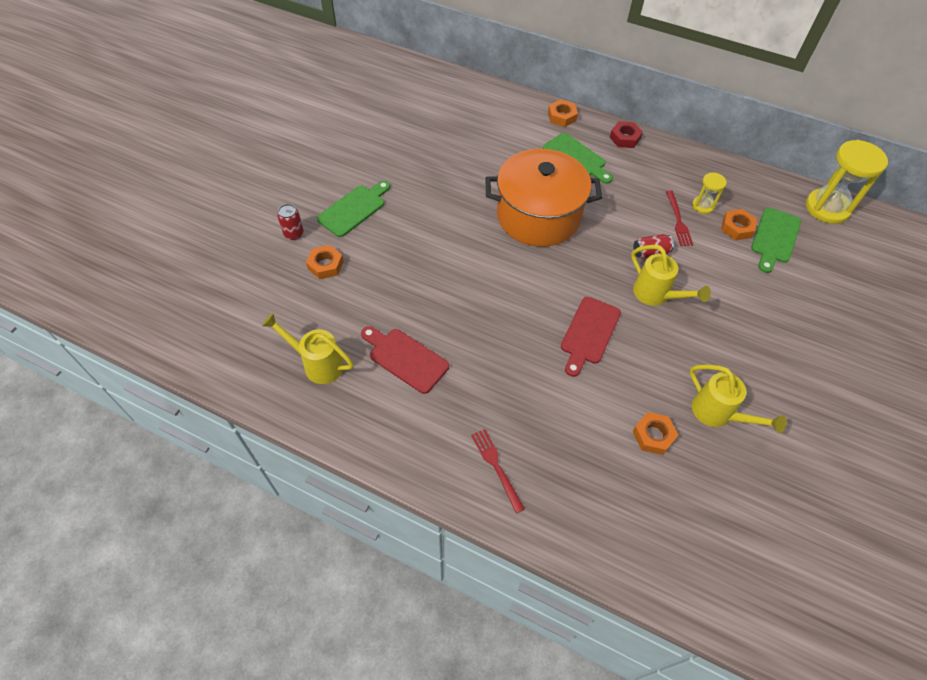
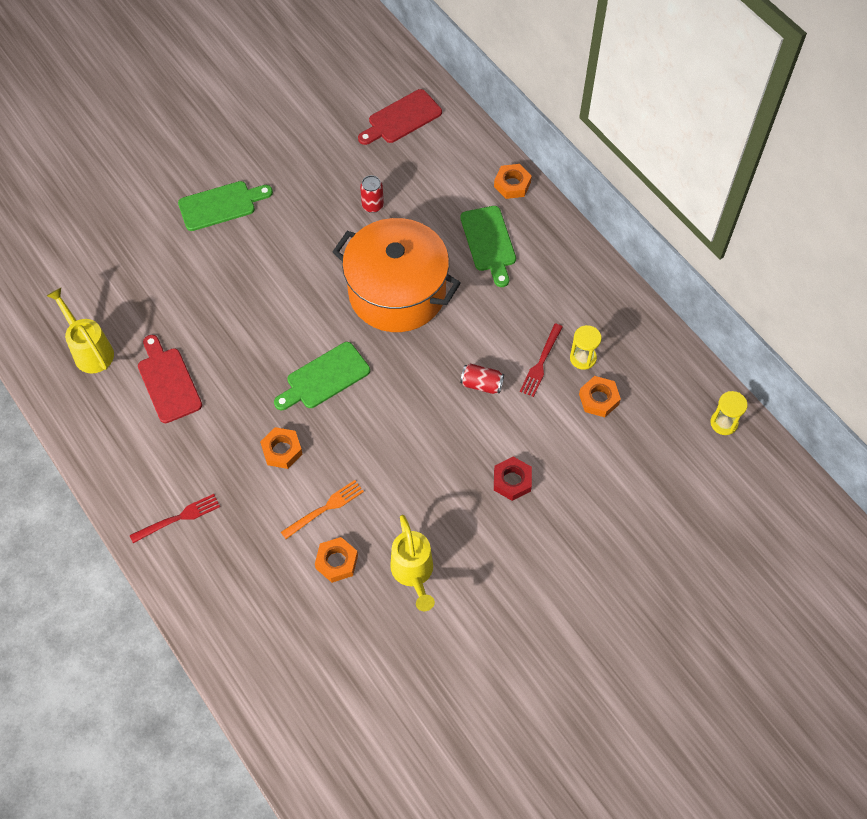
camera: 30 degrees right, 5 degrees up
(294, 234) = (148, 208): red can -> red can (372, 205)
(325, 265) = (157, 255): orange nut -> orange nut (282, 450)
(496, 467) = (179, 518): red fork -> red fork turned 60 degrees clockwise
(589, 333) = (353, 438): red cutting board -> red cutting board (401, 118)
(610, 397) = (325, 508): none -> orange fork
(625, 138) = (562, 240): red nut -> red nut (512, 481)
(656, 295) = (450, 431): yellow watering can -> none
(774, 238) = (631, 429): green cutting board -> green cutting board (324, 378)
(827, 208) = (724, 423): yellow hourglass -> yellow hourglass, size x0.51

